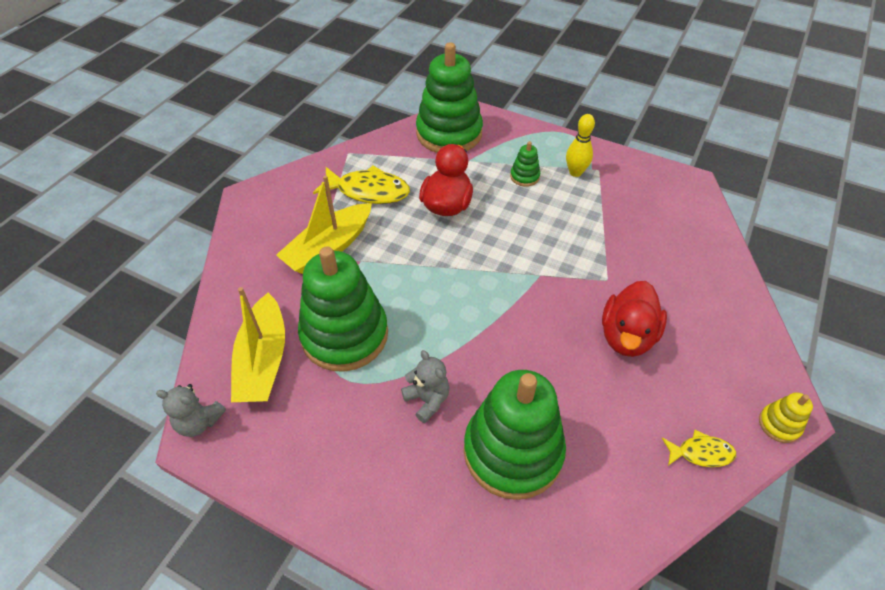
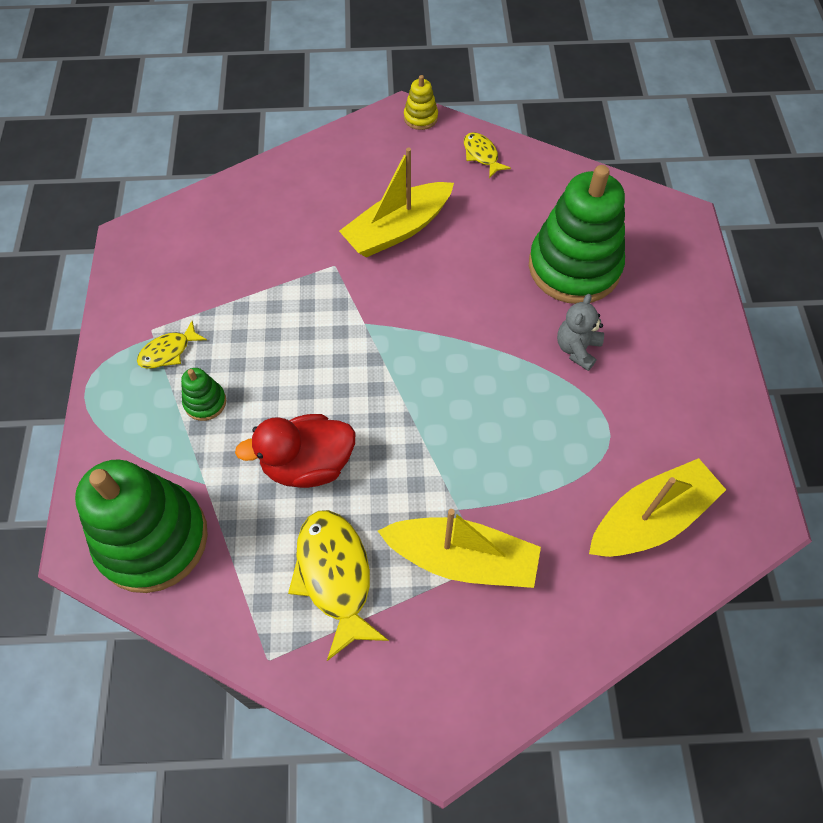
camera: 120 degrees left, 10 degrees up
(199, 422) = (752, 528): grey teddy bear -> none
(345, 335) = (564, 461): green stacking toy -> none
(575, 172) = (168, 351): yellow bowling pin -> yellow fish
(627, 336) = (397, 229): red duck -> yellow boat

